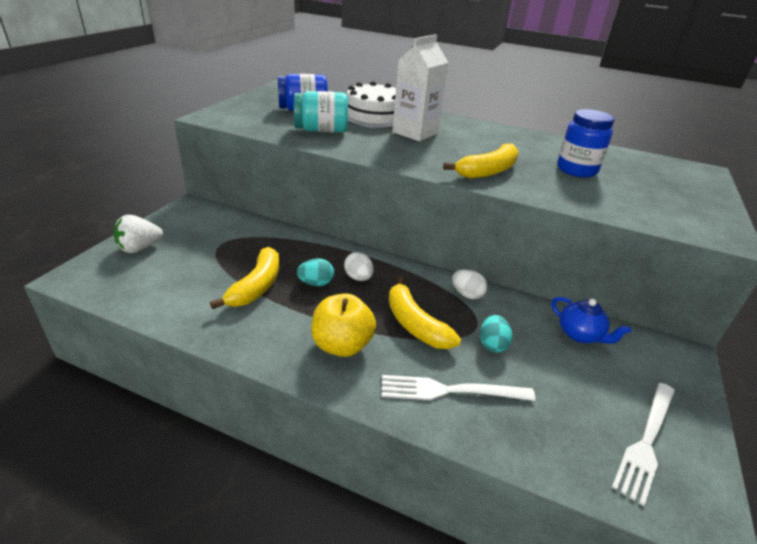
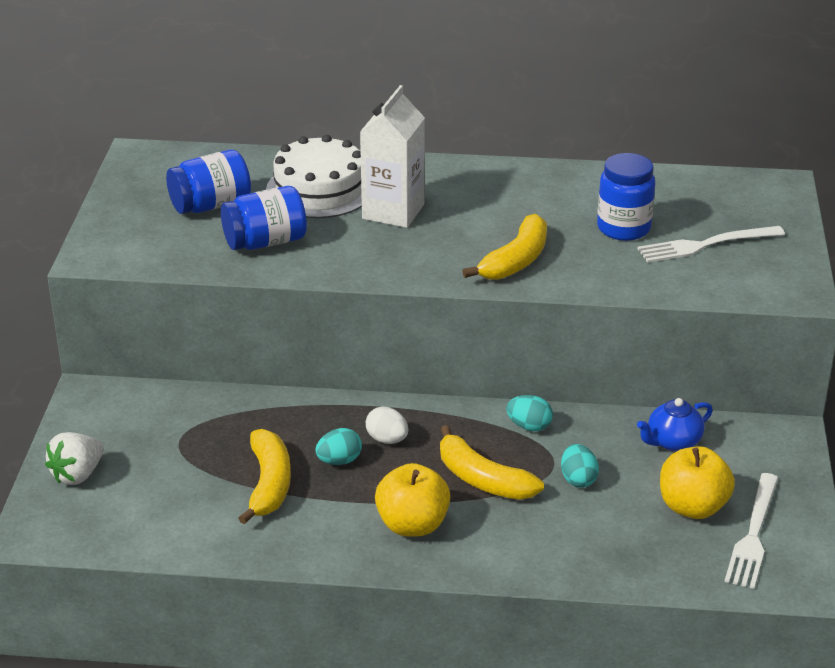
camera: 15 degrees left, 0 degrees up
(321, 130) = (265, 242): turquoise jar -> blue jar
(450, 390) = (549, 540): white fork -> white fork (705, 245)
(467, 294) = (529, 426): white egg -> turquoise egg
(580, 335) = (673, 442): blue teapot -> blue teapot turned 120 degrees clockwise
(589, 396) = (692, 507): none -> yellow apple

